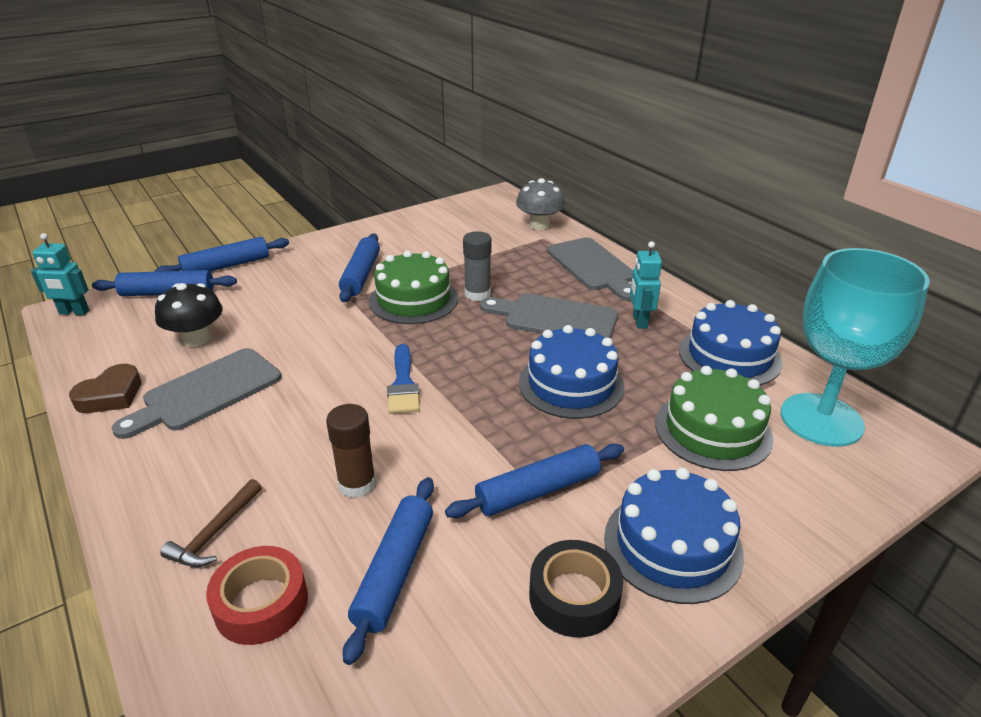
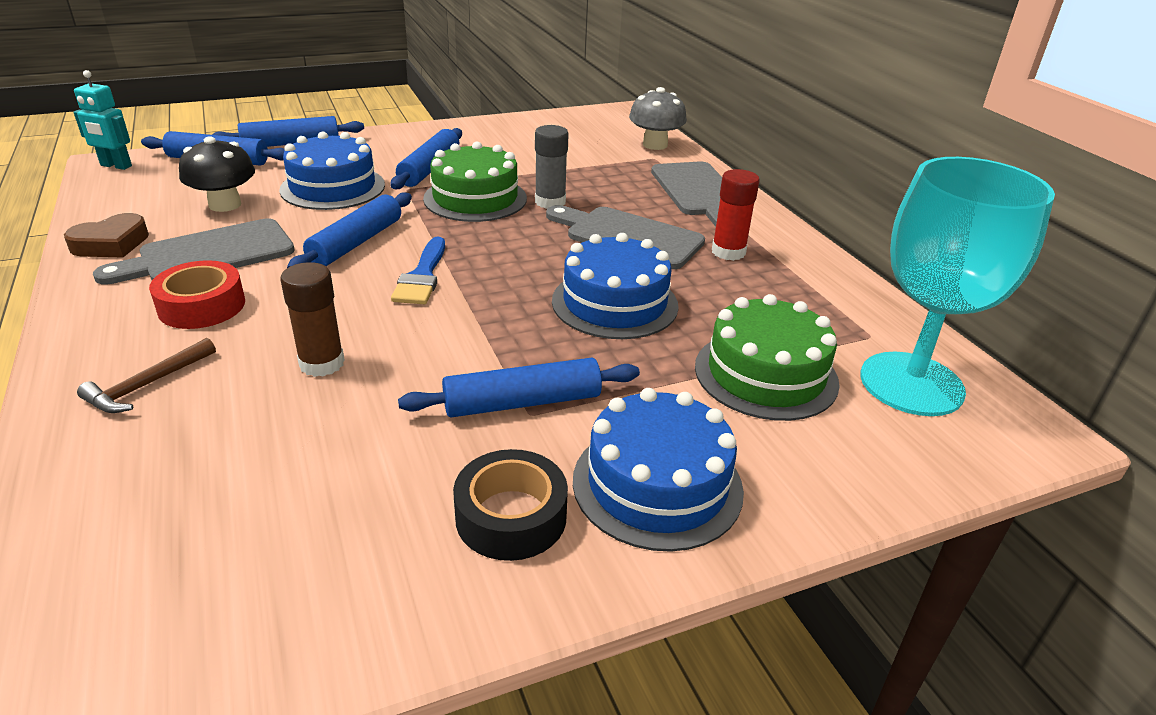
camera: 10 degrees right, 0 degrees up
(261, 603) = (159, 460): red tape -> red tape (202, 306)
(394, 571) = (318, 455): blue rolling pin -> blue rolling pin (356, 243)
(639, 321) = (728, 252): turquoise robot -> red glue stick
(729, 356) = (823, 301): blue cake -> blue cake (333, 187)

